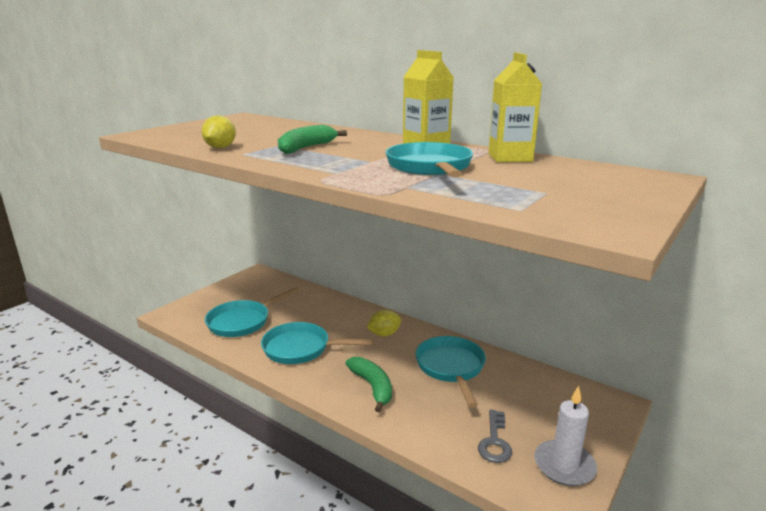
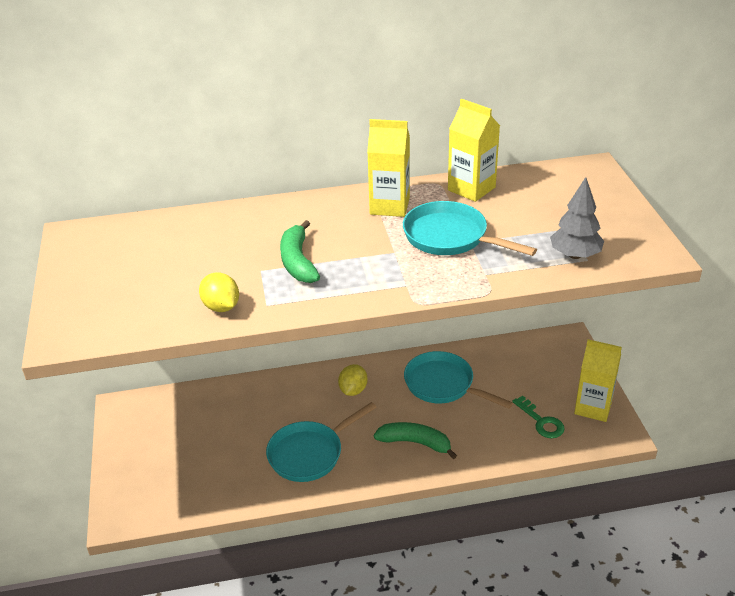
camera: 45 degrees left, 15 degrees up
(242, 322) = (210, 468): turquoise pan -> none
(495, 441) = (541, 421): grey key -> green key
(514, 204) = (575, 255): none -> grey tree
(564, 466) = (593, 407): white candle -> yellow carton

